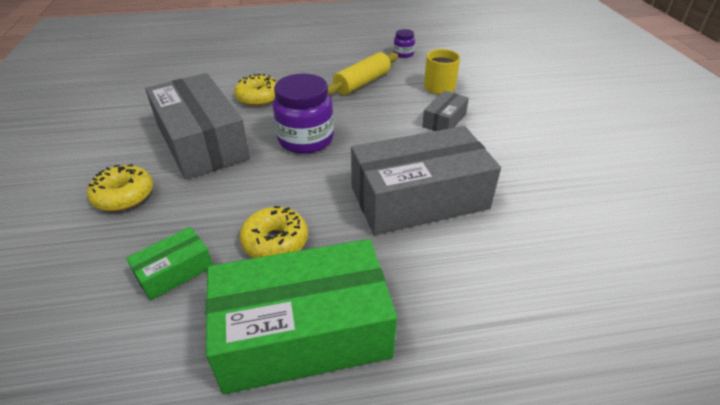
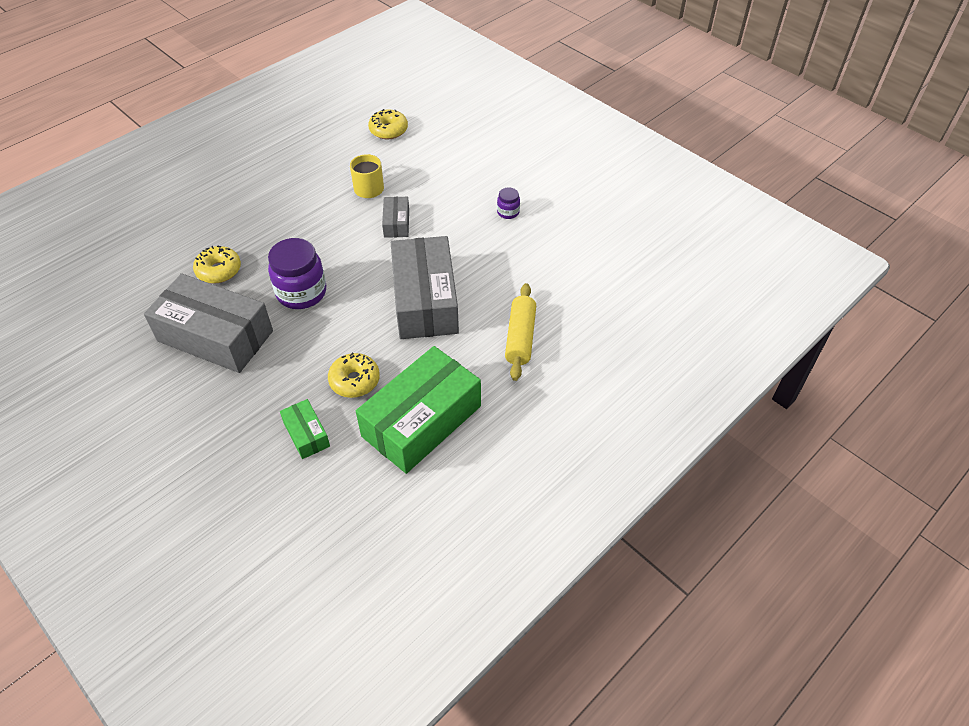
camera: 35 degrees left, 10 degrees up
(124, 196) = (204, 409): yellow donut -> yellow donut (388, 130)
(175, 271) = (306, 434): green box -> green box turned 45 degrees counterclockwise
(362, 83) = (299, 213): yellow rolling pin -> yellow rolling pin (520, 338)
(403, 54) = (308, 161): purple jar -> purple jar (508, 212)
(419, 198) = (425, 300): grey box -> grey box turned 45 degrees counterclockwise

